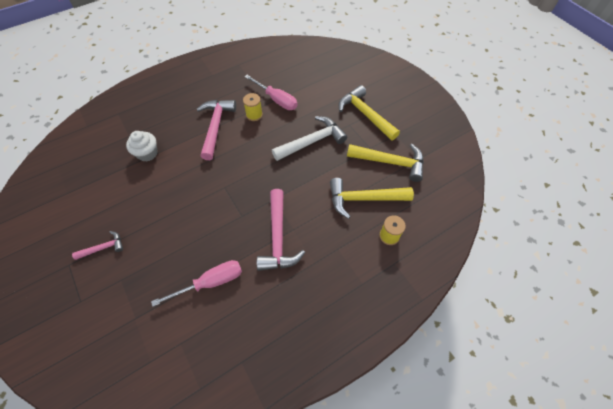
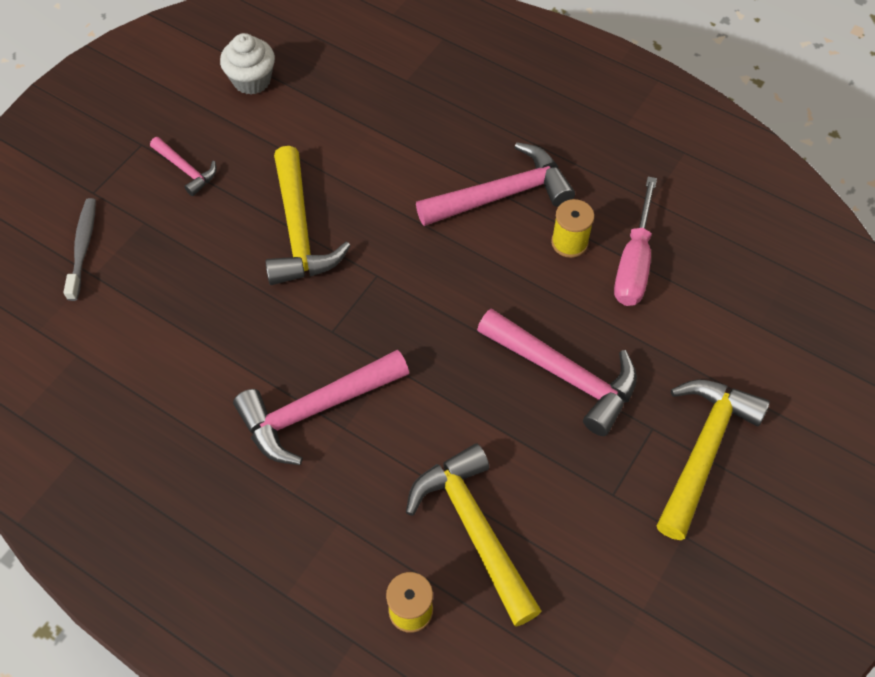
camera: 65 degrees right, 0 degrees up
(113, 318) = (83, 248): none -> grey toothbrush
(147, 153) = (385, 126): white cupcake -> white cupcake (252, 80)
(211, 282) = (189, 346): pink screwdriver -> none
(312, 141) = (565, 375): white hammer -> pink hammer
(390, 162) = (598, 551): yellow hammer -> yellow hammer (299, 231)

